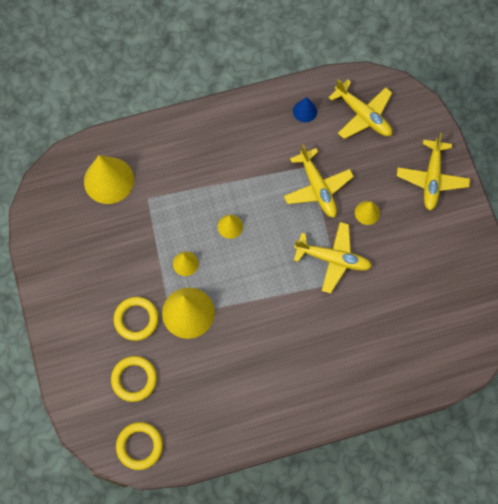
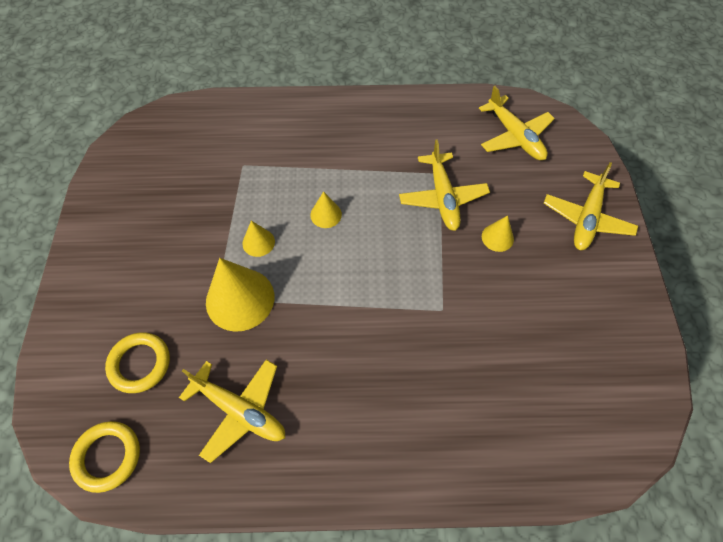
camera: 15 degrees right, 10 degrees down
(108, 180) = (208, 138): yellow cone -> none
(136, 319) = (174, 291): yellow ring -> none
(305, 111) = (448, 119): blue cone -> none
(333, 259) = (442, 280): yellow plane -> yellow plane (240, 410)

